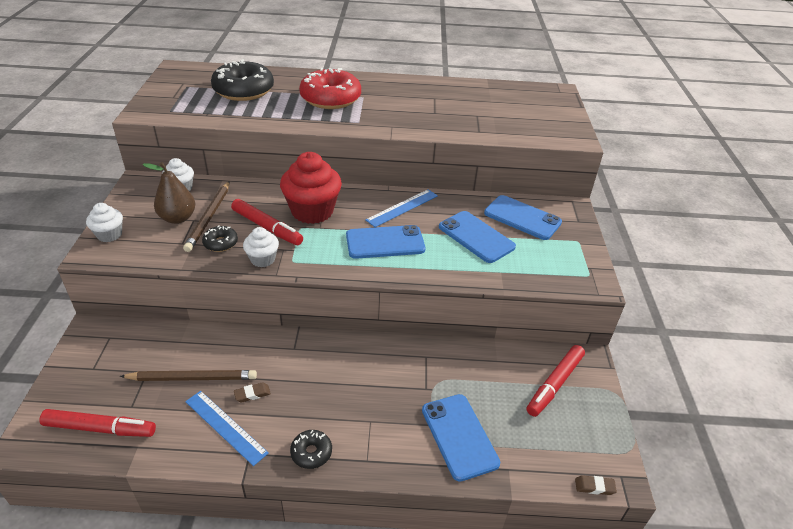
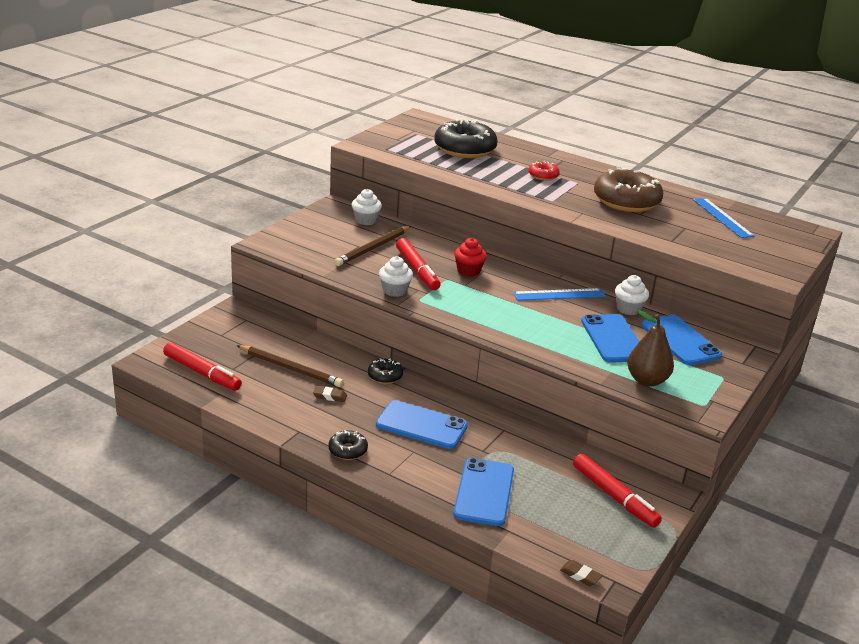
camera: 30 degrees right, 10 degrees down
(109, 235) = (284, 235): white cupcake -> white cupcake (628, 309)
(178, 218) = (347, 241): brown pear -> brown pear (647, 380)
(220, 243) = (368, 269): black donut -> black donut (385, 376)
(225, 426) = (293, 408): blue ruler -> blue ruler (722, 217)
(312, 211) = (468, 271): red cupcake -> red cupcake, size x0.53
(330, 99) = (543, 176): red donut -> red donut, size x0.47
(385, 242) = (516, 314): blue phone -> blue phone (421, 425)
(414, 104) = (626, 201): none -> brown donut
(554, 384) = (614, 496): red marker -> red marker turned 105 degrees counterclockwise

